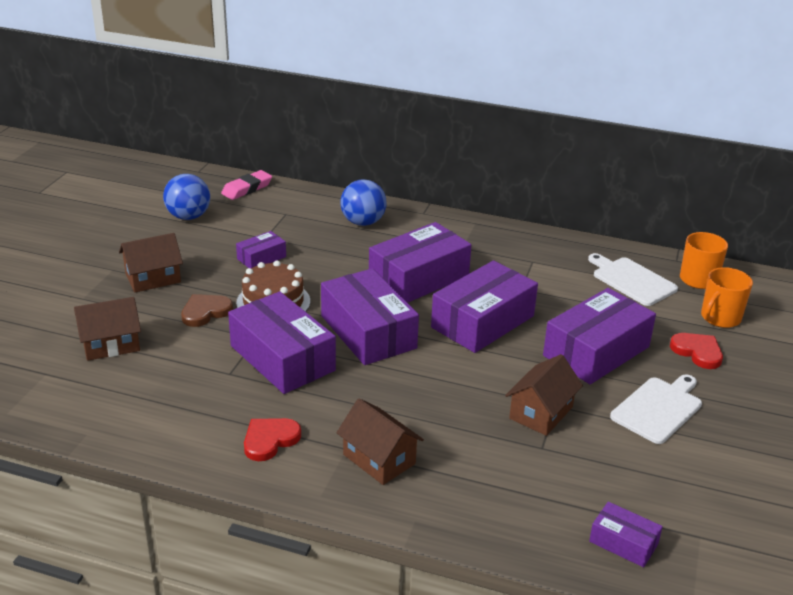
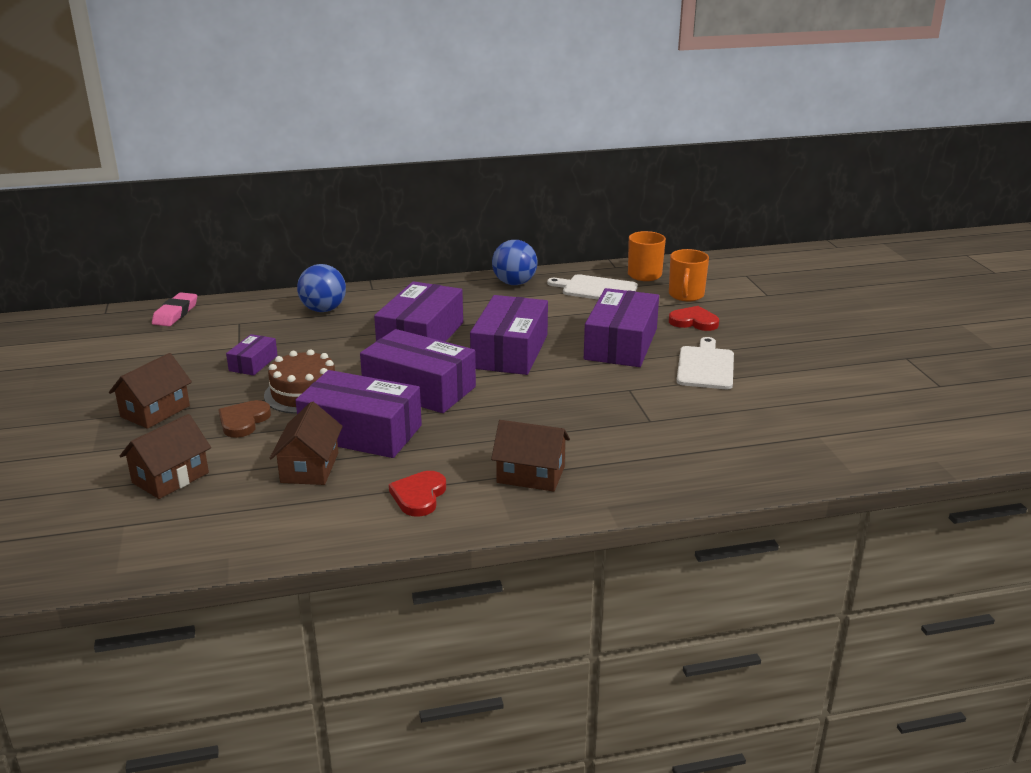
camera: 30 degrees left, 5 degrees down
(188, 217) = (137, 352): blue ball -> blue ball (514, 283)
(541, 413) = (624, 398): brown house -> brown house (309, 467)
(623, 542) = (773, 459): purple box -> none

